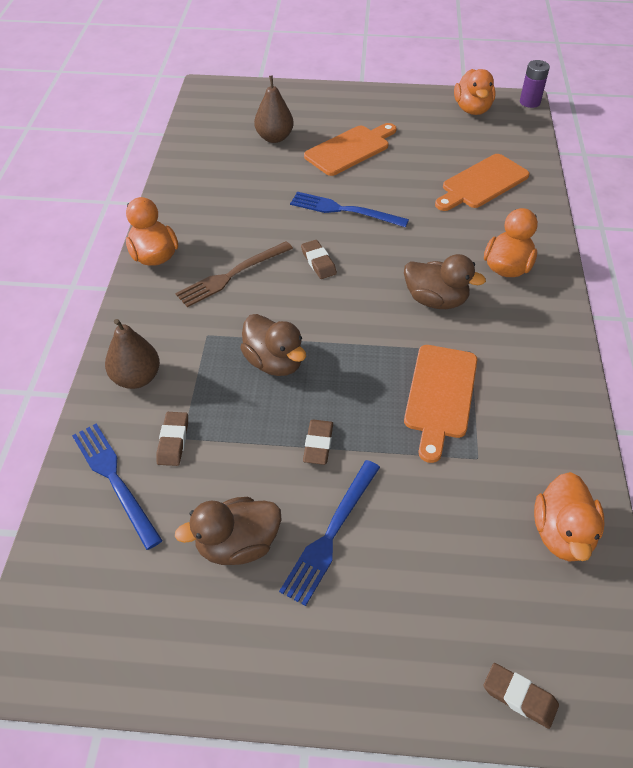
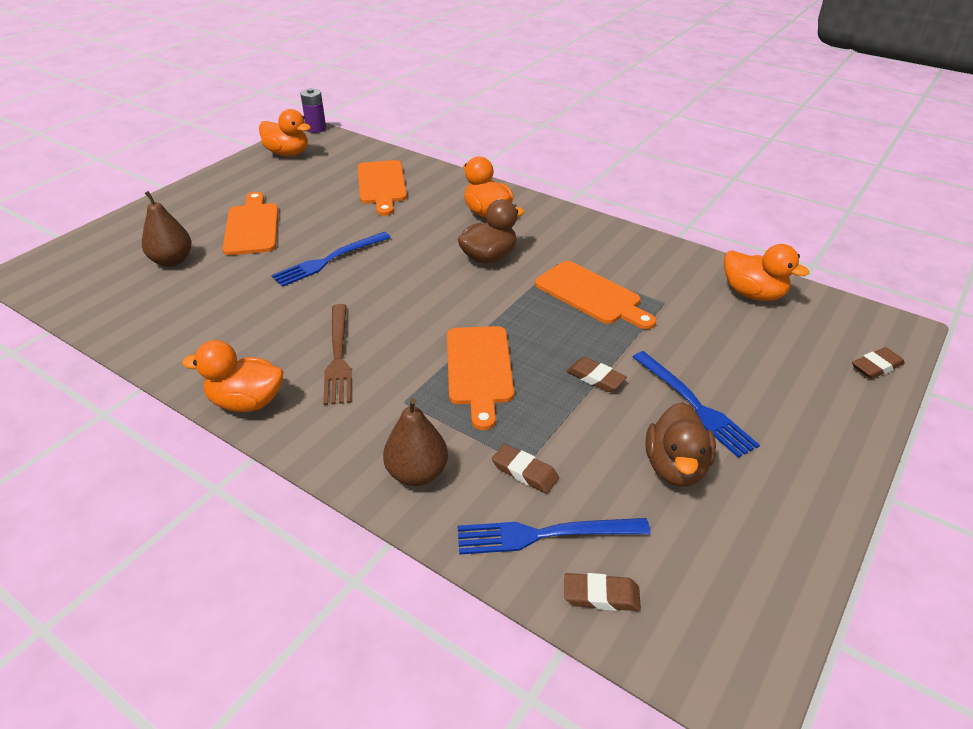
camera: 60 degrees left, 10 degrees down
(274, 362) = (479, 369): brown duck -> orange cutting board
(318, 262) = (379, 298): brown eraser -> brown eraser (601, 595)

